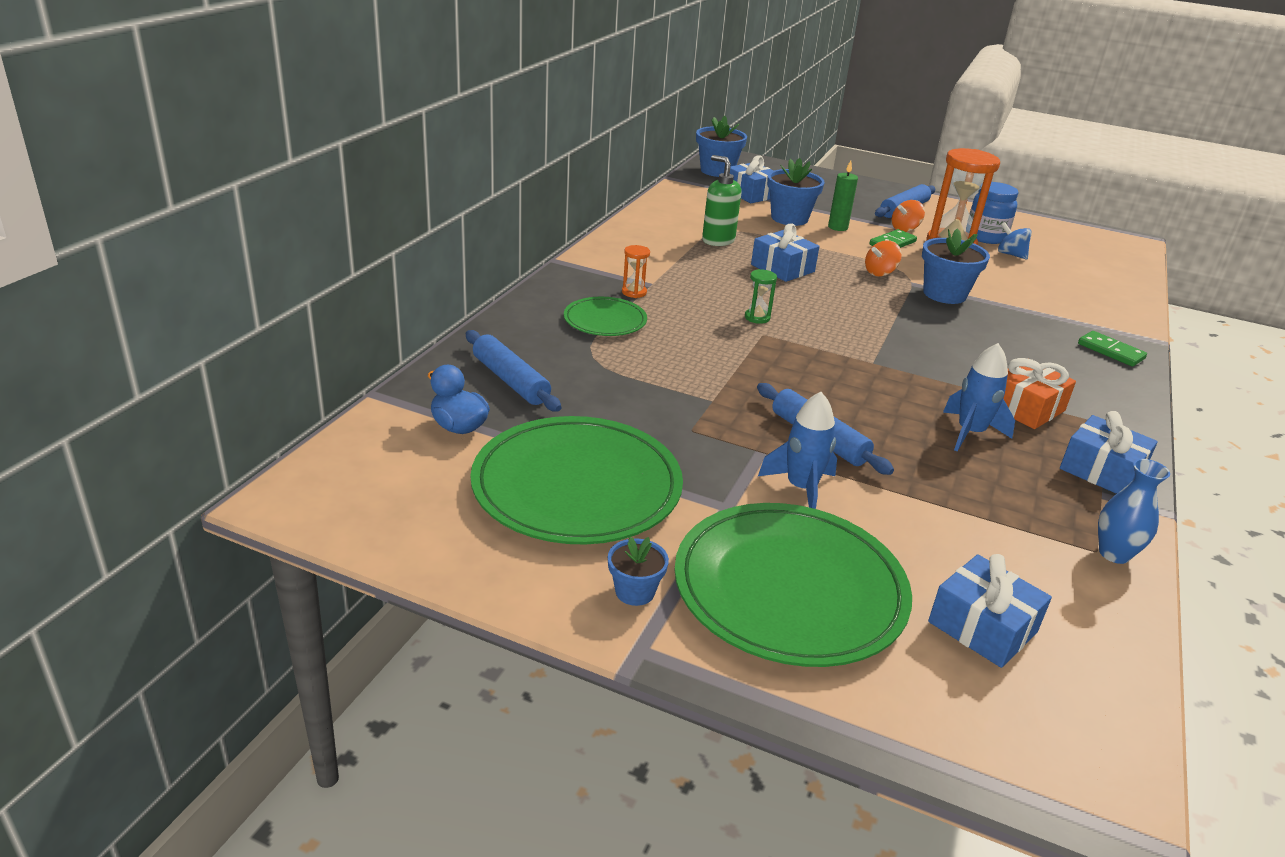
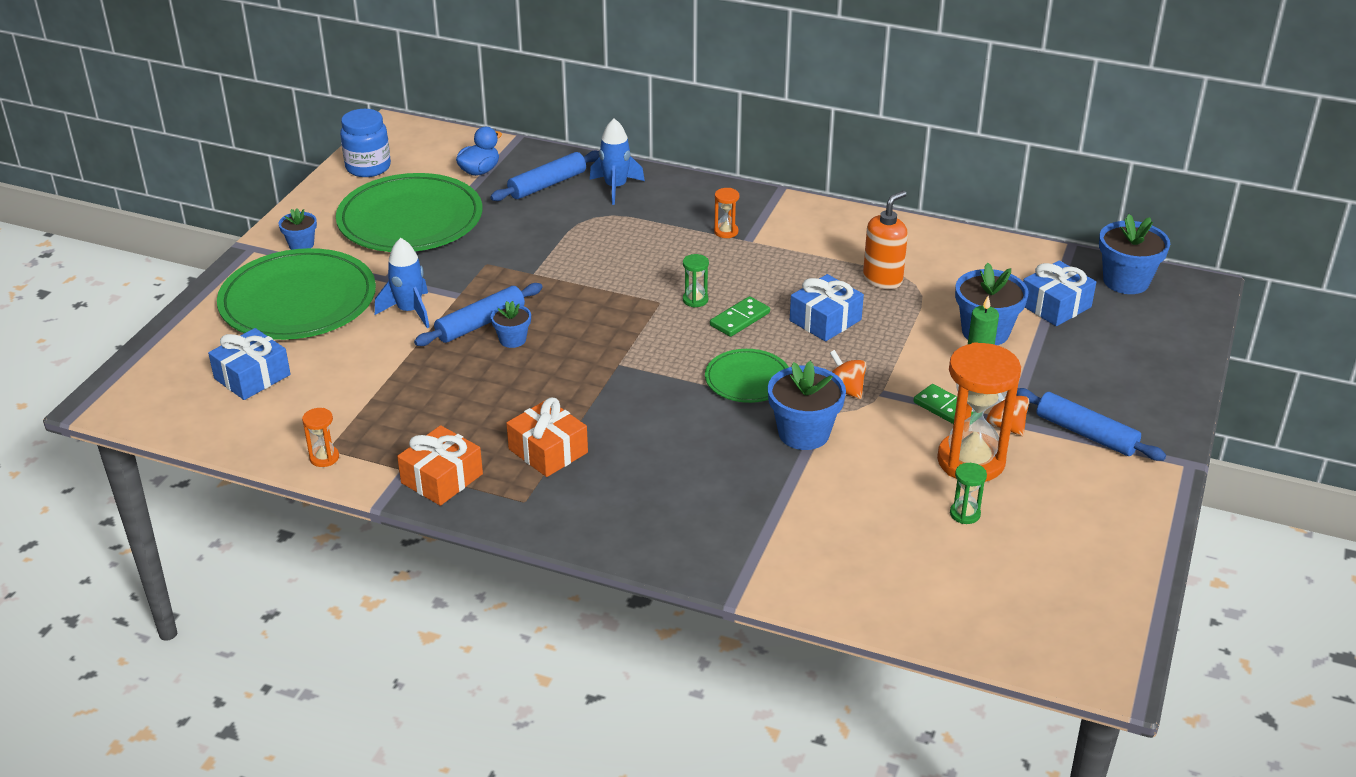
camera: 90 degrees right, 5 degrees up
(605, 320) = (662, 219): green plate -> green plate (747, 379)
(718, 240) = (883, 279): green soap dispenser -> orange soap dispenser
(845, 419) = (512, 339): none -> blue flower pot
(970, 433) = (497, 408): blue rocket -> blue rocket (615, 188)
(985, 237) = (1021, 500): blue jar -> blue jar (368, 167)
(1010, 254) = (965, 514): blue spinning top -> green hourglass
(1101, 470) = (442, 478): blue gift -> orange gift
(1111, 351) = (691, 545): green domino -> green domino (740, 319)
(1114, 554) = (324, 458): blue vase -> orange hourglass

